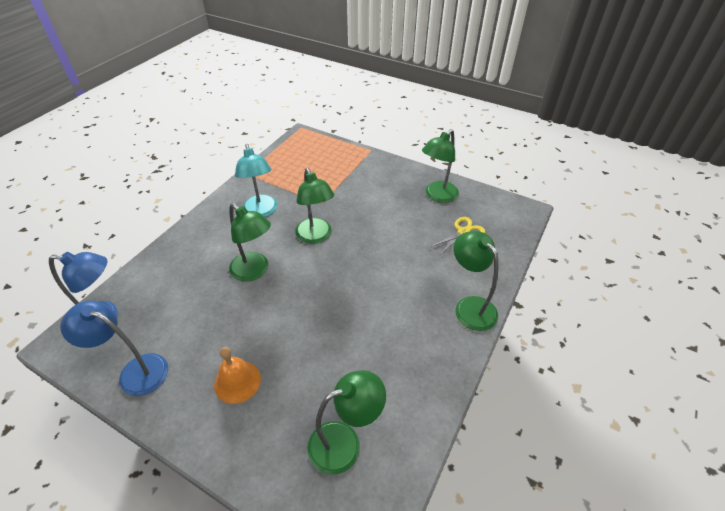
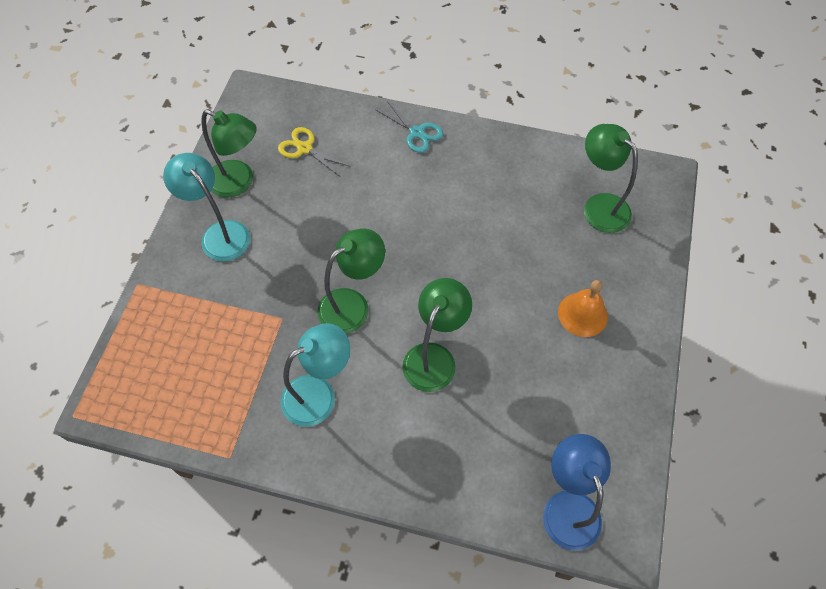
camera: 105 degrees left, 15 degrees up
(135, 371) = (615, 424): blue lamp -> none
(396, 183) = (219, 234): none -> turquoise lamp
(470, 306) = (417, 133): green lamp -> turquoise scissors

